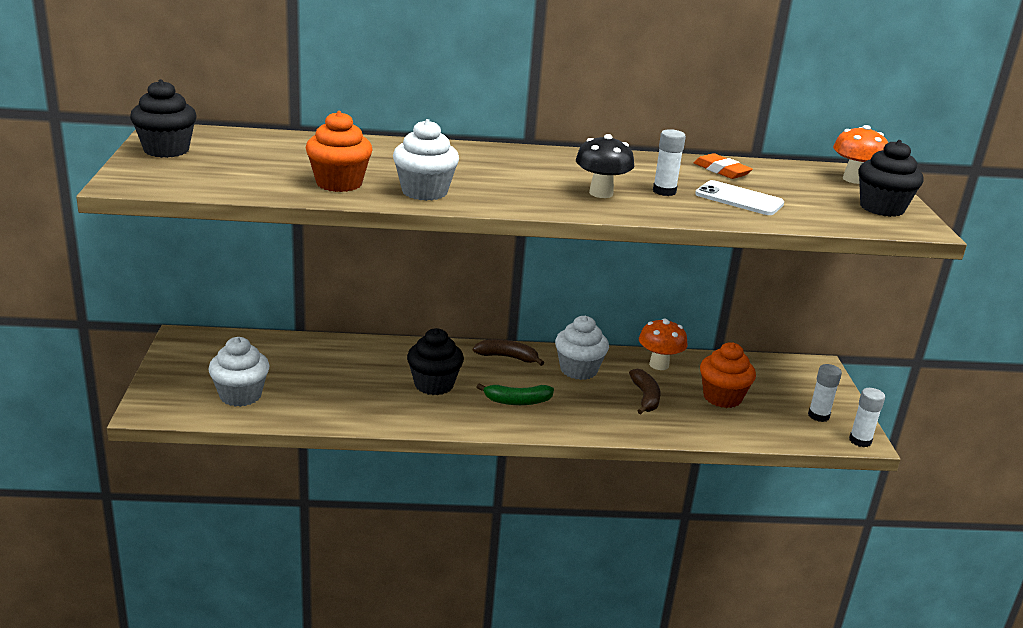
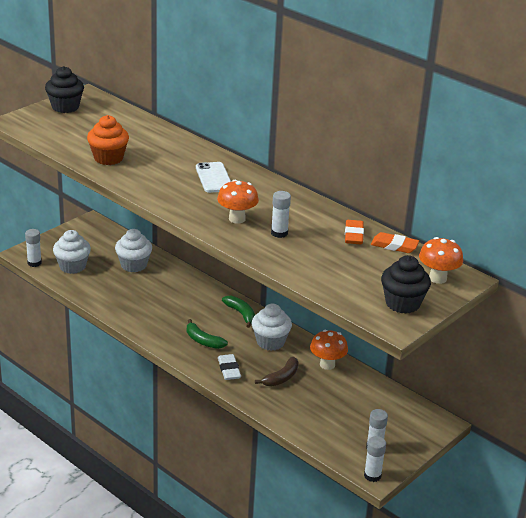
camera: 45 degrees right, 5 degrees up
(182, 414) = (34, 263): none -> white glue stick
(424, 192) = (141, 180): white cupcake -> white cupcake (133, 265)
(434, 385) = (174, 309): black cupcake -> none
(507, 357) = (241, 314): brown banana -> green banana
(589, 416) = (229, 369): none -> white eraser
(601, 193) = (237, 219): black mushroom -> orange mushroom
(722, 397) = (330, 403): orange cupcake -> none
(739, 199) = (316, 257): white phone -> white phone (214, 178)
(768, 167) = (394, 246): none -> orange eraser

